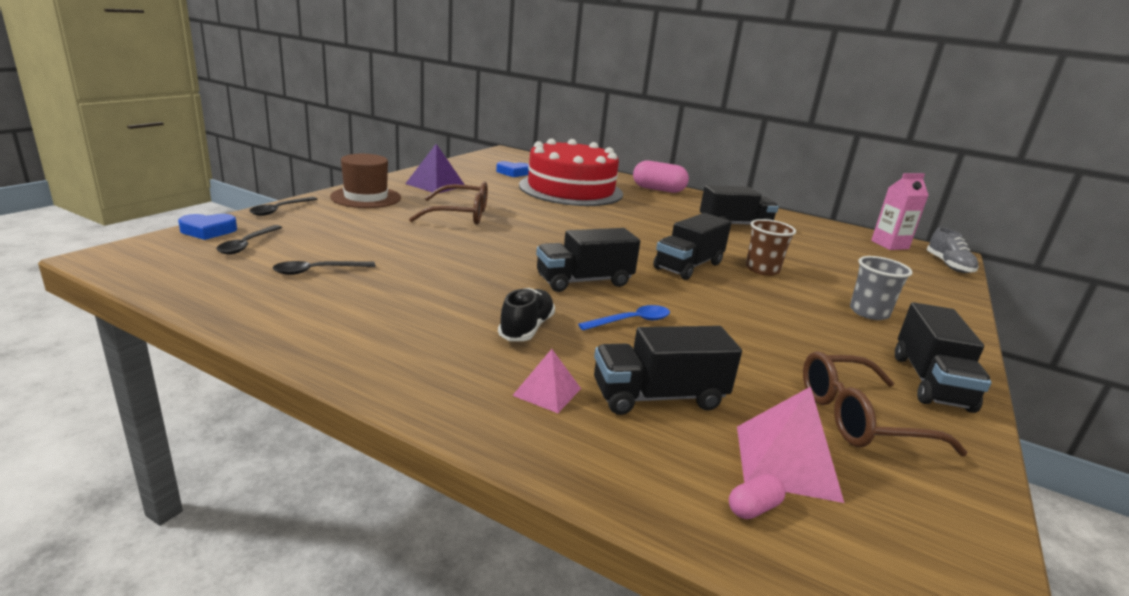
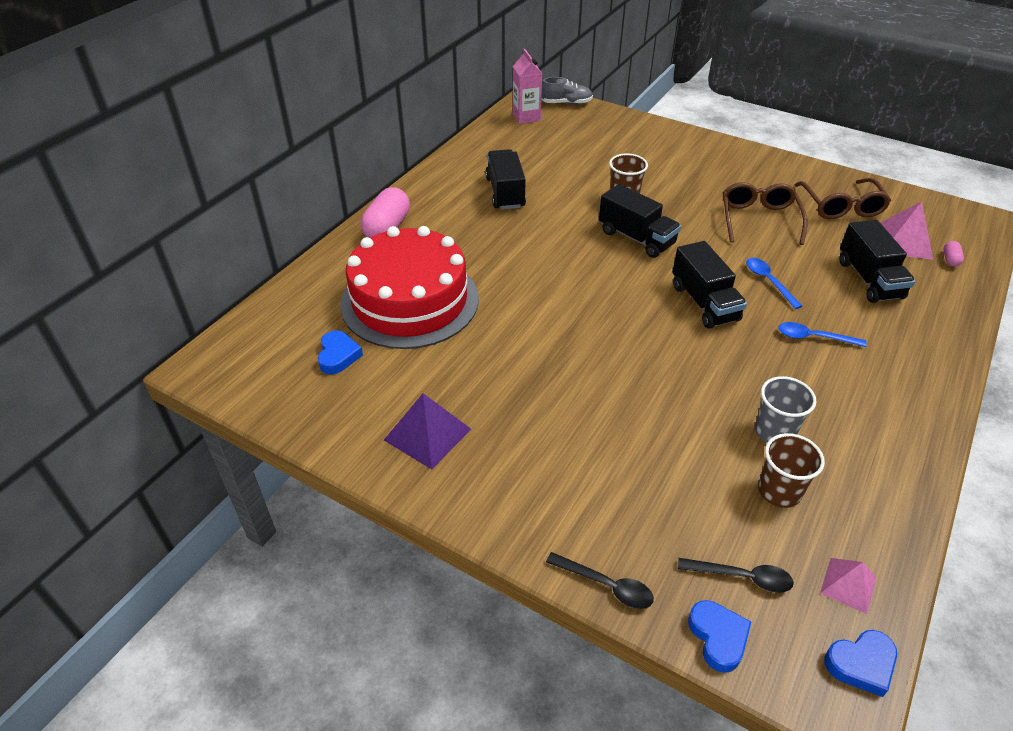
camera: 85 degrees left, 20 degrees up
(130, 268) = (861, 664): none -> blue heart
(318, 271) = (779, 491): black spoon -> brown cup
(366, 197) = (515, 501): brown hat -> none
(460, 215) = (554, 397): brown glasses -> brown glasses (759, 219)
(526, 328) = (814, 337): black shoe -> blue spoon
(547, 391) = (895, 327): pink pyramid -> pink pyramid (848, 585)
(753, 508) = (950, 260): pink capsule -> pink capsule turned 45 degrees clockwise
(869, 312) = (686, 166): grey cup -> grey cup (774, 432)
(930, 382) = (780, 170): black truck -> none

